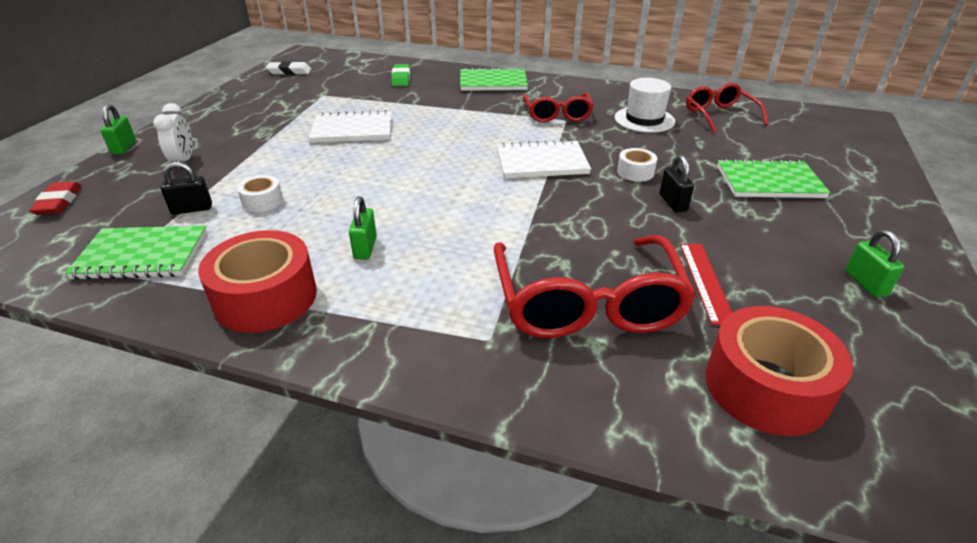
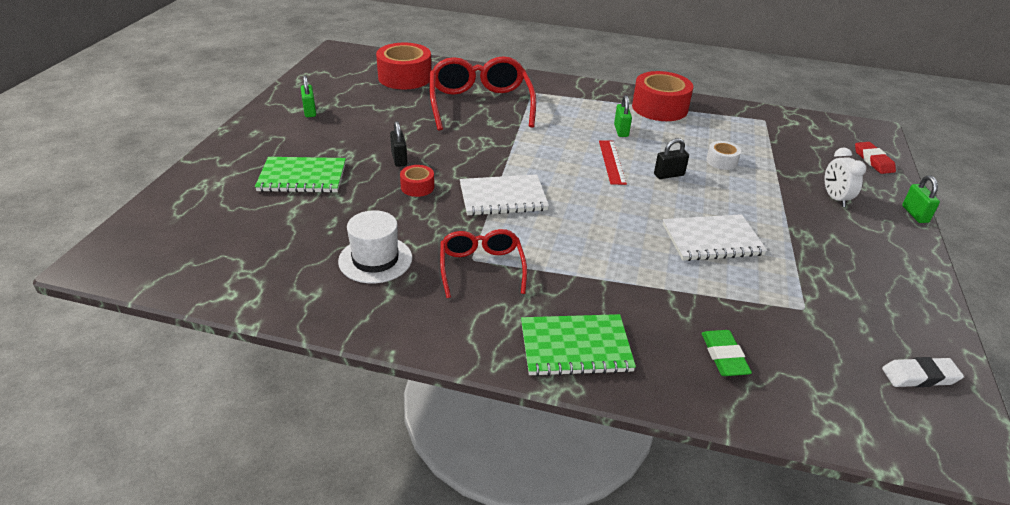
camera: 175 degrees right, 0 degrees up
(142, 255) = (758, 127): green notebook -> none
(192, 209) = (767, 155): black padlock -> black padlock (669, 175)
(635, 172) = (417, 187): white tape -> red tape
(706, 281) = (406, 112): red ruler -> red ruler (612, 162)
(719, 115) = (274, 269): red glasses -> none

